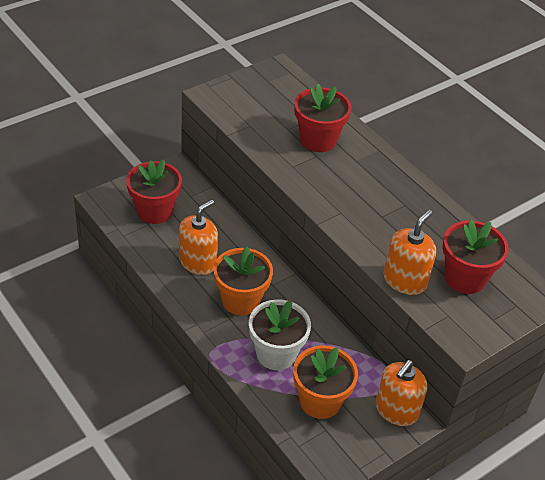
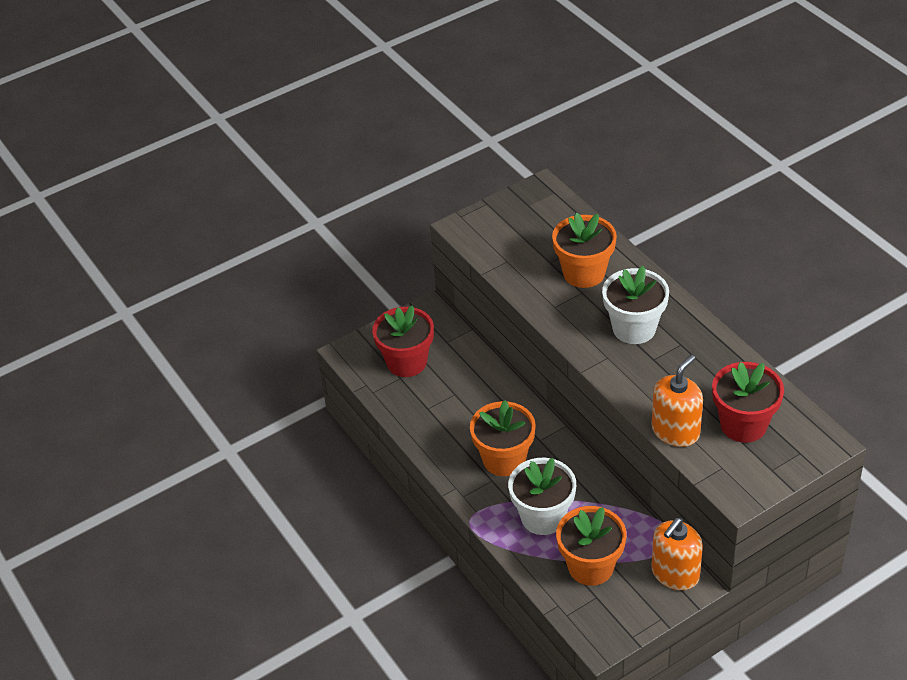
camera: 10 degrees right, 0 degrees up
(198, 262) = (456, 418): orange soap dispenser -> none
(318, 140) = (584, 273): red flower pot -> orange flower pot
(363, 189) = (634, 328): none -> white flower pot

